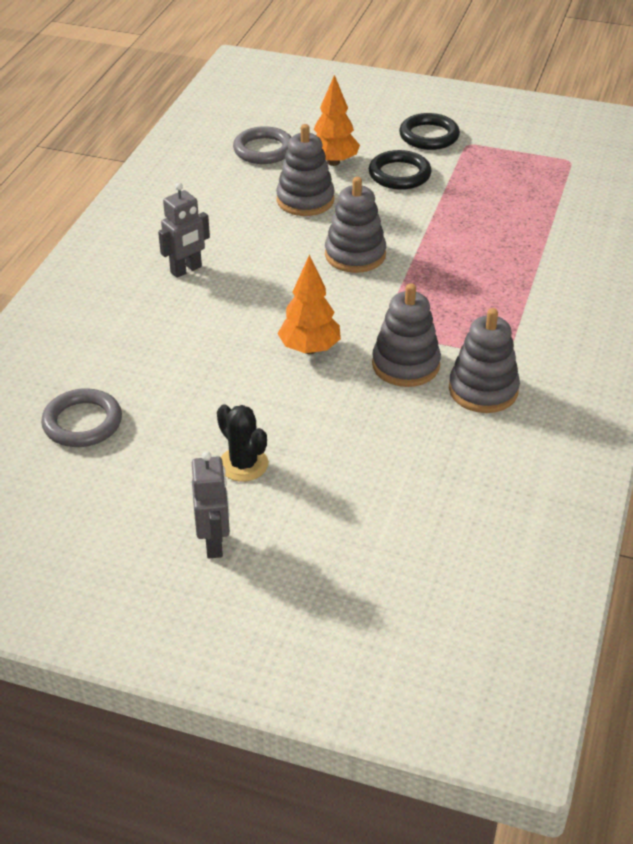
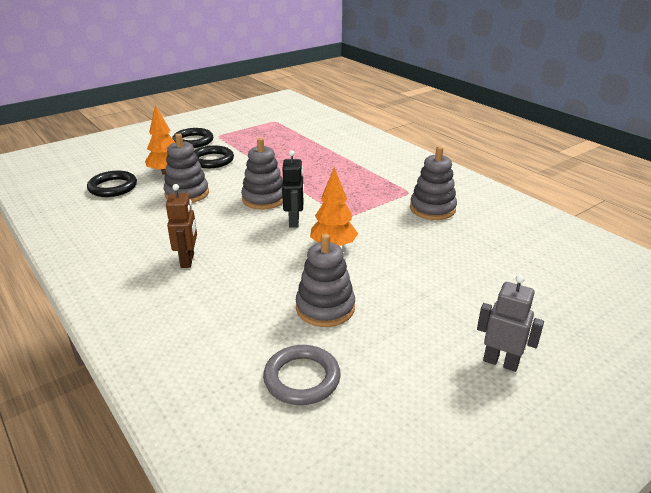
camera: 55 degrees left, 10 degrees down
(186, 270) = (188, 260): grey robot -> brown robot
(243, 464) = (424, 316): black cactus -> none
(263, 150) = (113, 187): grey ring -> black ring
(331, 299) = (294, 221): none -> black robot
(405, 365) = (385, 222): grey stacking toy -> grey stacking toy (325, 308)

